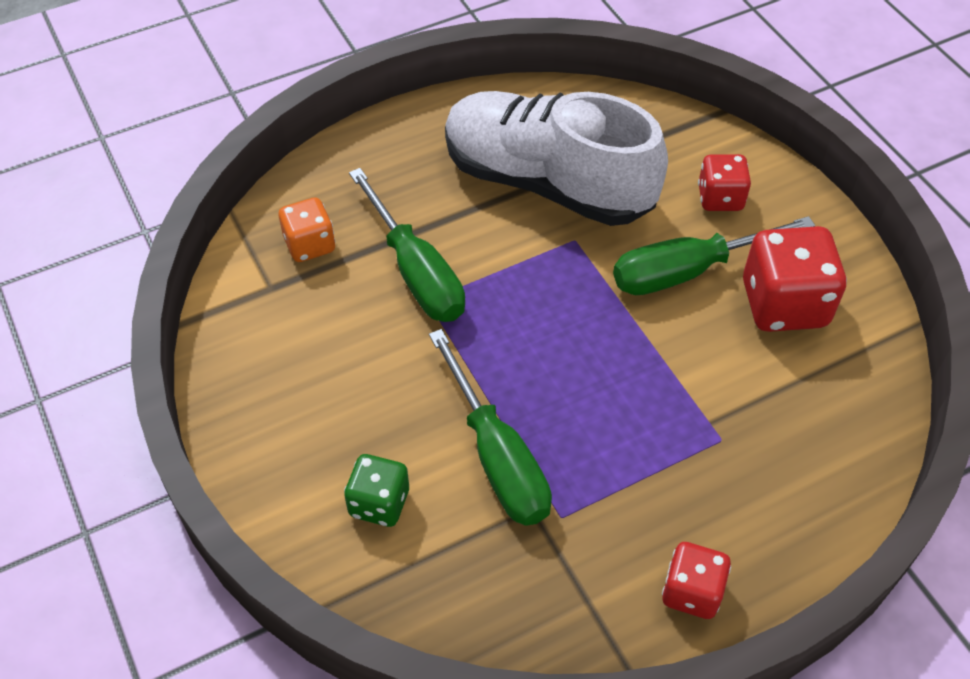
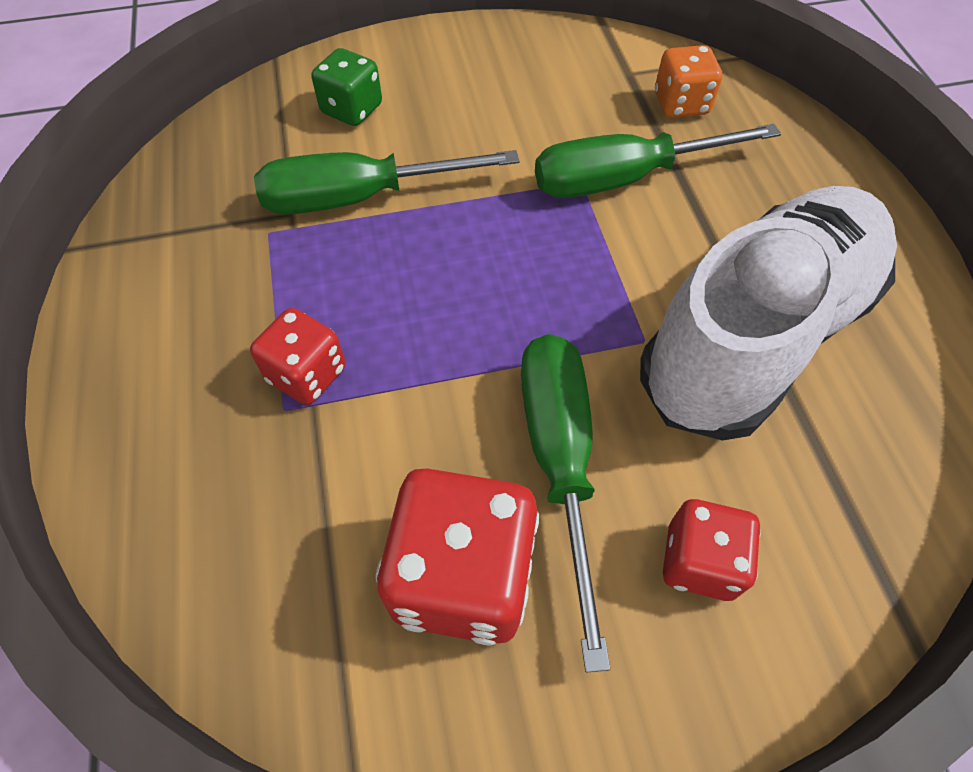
camera: 105 degrees right, 5 degrees up
(691, 591) = (125, 317): red dice -> red dice (307, 374)

